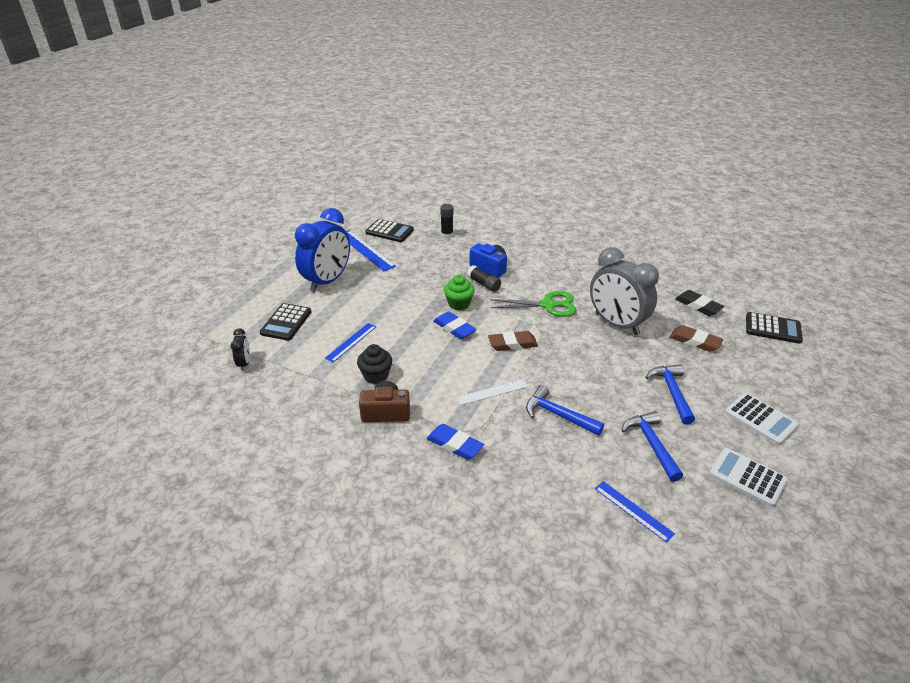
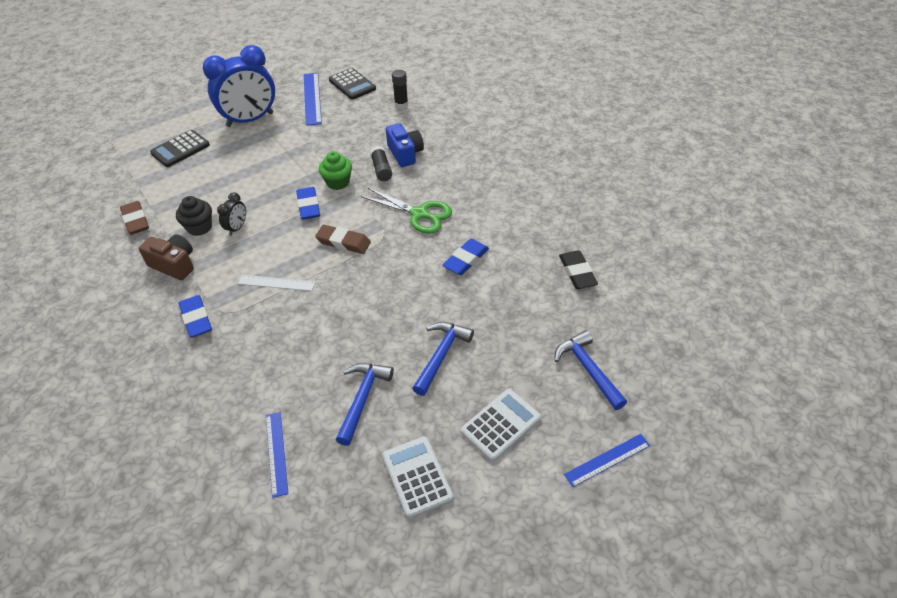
camera: 30 degrees right, 10 degrees up
(244, 363) = (115, 176): black clock -> black clock (237, 228)
(351, 342) = (211, 187): blue ruler -> blue ruler (607, 460)
(558, 415) = (310, 330): blue hammer -> blue hammer (588, 369)
(616, 324) = (466, 260): grey clock -> blue eraser
(695, 341) = (527, 311): brown eraser -> brown eraser (136, 220)
(760, 419) = (501, 425): white calculator -> white calculator turned 120 degrees counterclockwise
(773, 328) = (634, 332): black calculator -> none

